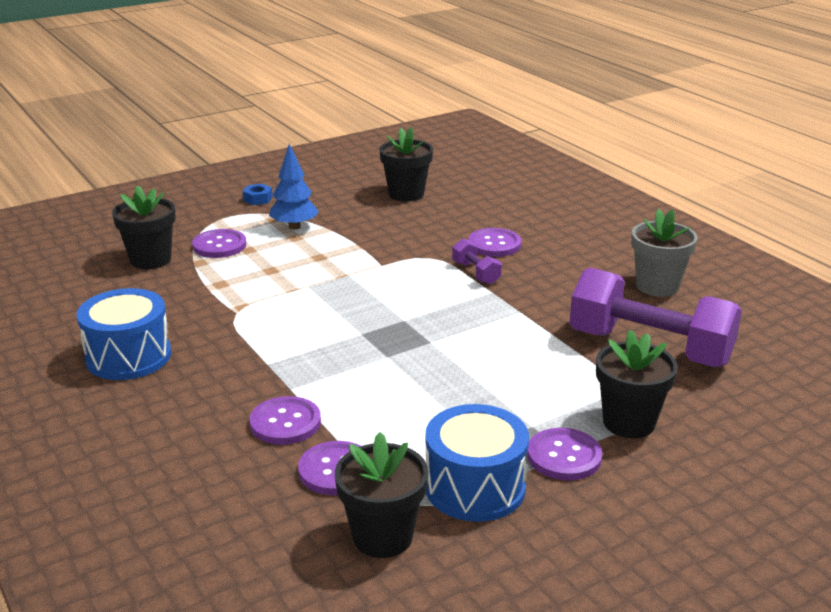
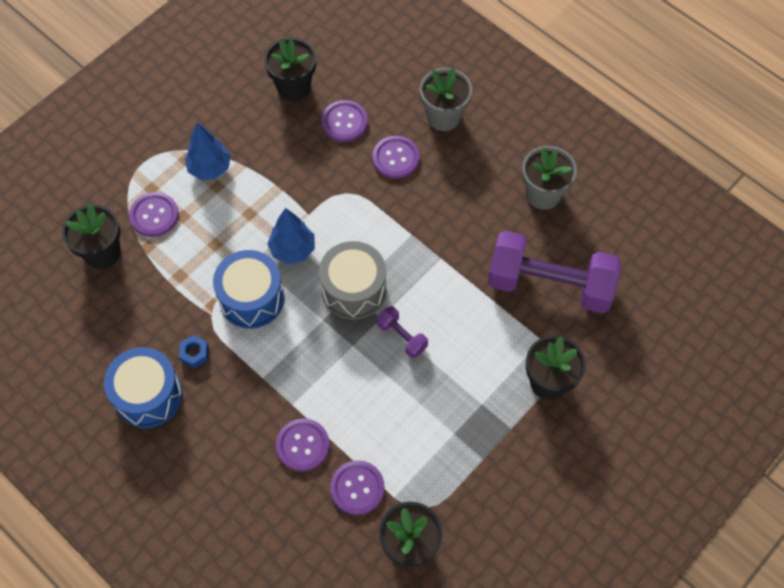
camera: 15 degrees left, 35 degrees up
(258, 199) = (157, 126): blue nut -> blue nut (194, 353)
(352, 284) = (293, 249): none -> blue tree
(408, 319) = (353, 290): none -> grey drum
(475, 487) = (457, 481): blue drum -> blue drum (251, 298)
(476, 273) = (391, 208): purple dumbbell -> purple dumbbell (402, 336)
(557, 227) = (443, 116): none -> grey flower pot
(564, 456) = (510, 432): purple button -> purple button (344, 122)

